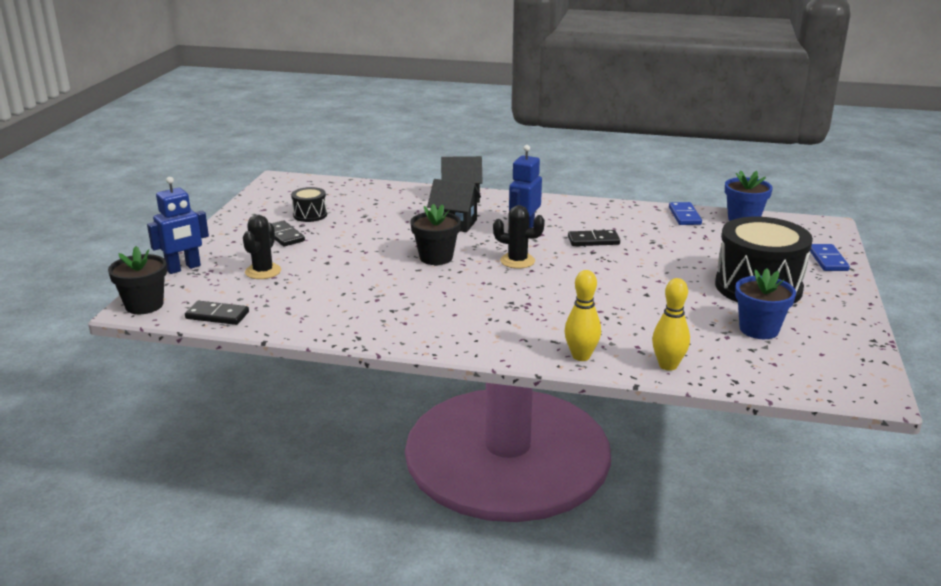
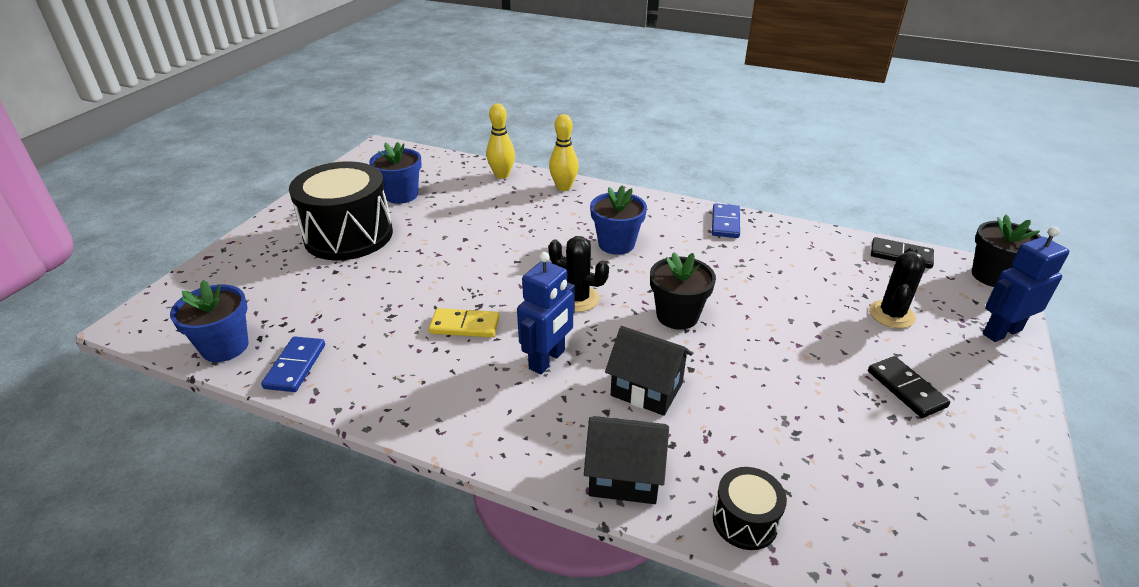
camera: 170 degrees left, 10 degrees up
(310, 215) = (892, 447): black drum -> black drum (745, 521)
(498, 302) = (616, 244): none -> blue flower pot
(593, 240) = (464, 326): black domino -> yellow domino
(828, 260) = (229, 262): blue domino -> blue domino (725, 223)

